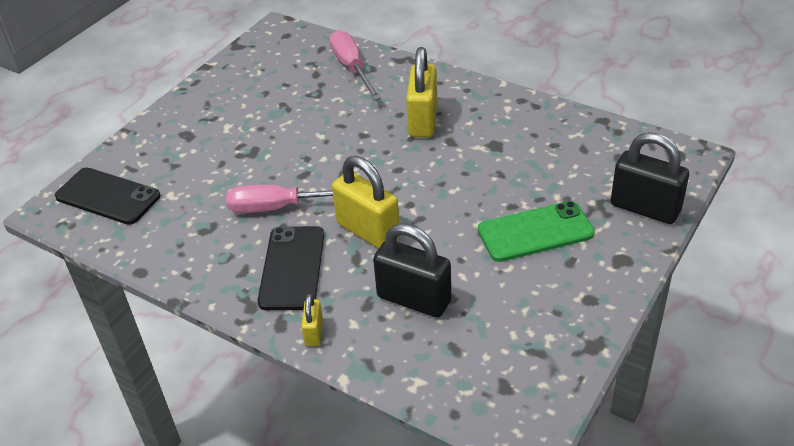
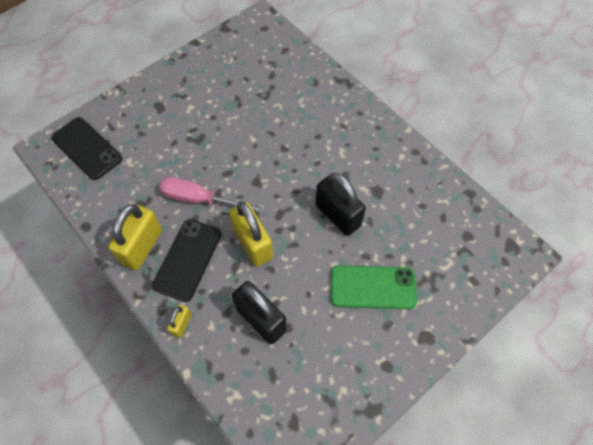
camera: 15 degrees right, 20 degrees up
(352, 68) = (300, 77): pink screwdriver -> none
(423, 120) = (333, 148): yellow padlock -> yellow padlock (142, 246)
(645, 208) = (465, 293): black padlock -> black padlock (338, 215)

